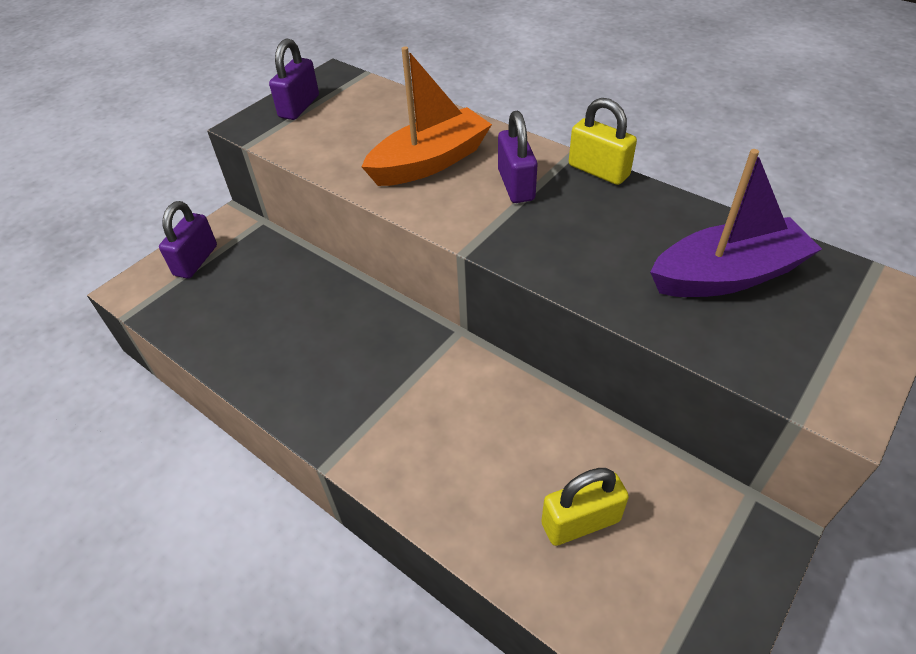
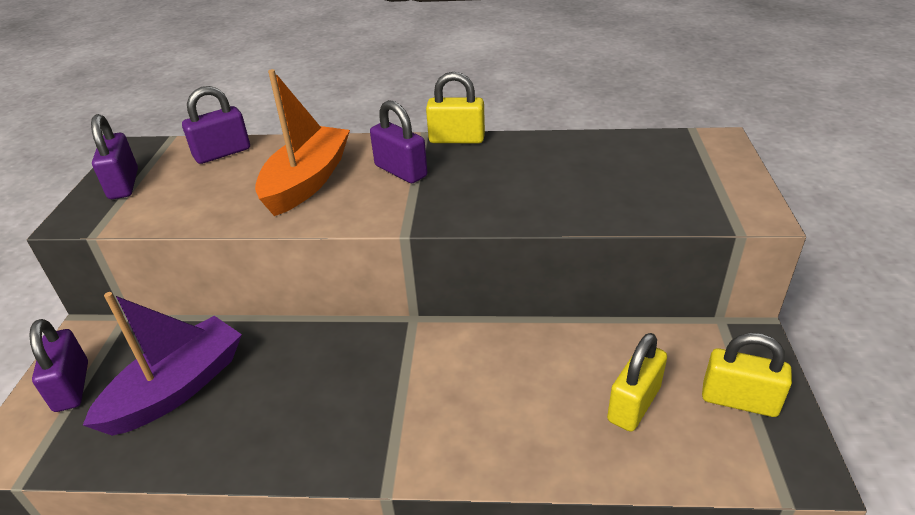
camera: 35 degrees left, 10 degrees down
(389, 104) = (222, 153): none -> purple padlock
(689, 584) = (739, 400): none -> yellow padlock
(727, 275) = (613, 169): purple boat -> purple boat (177, 388)

